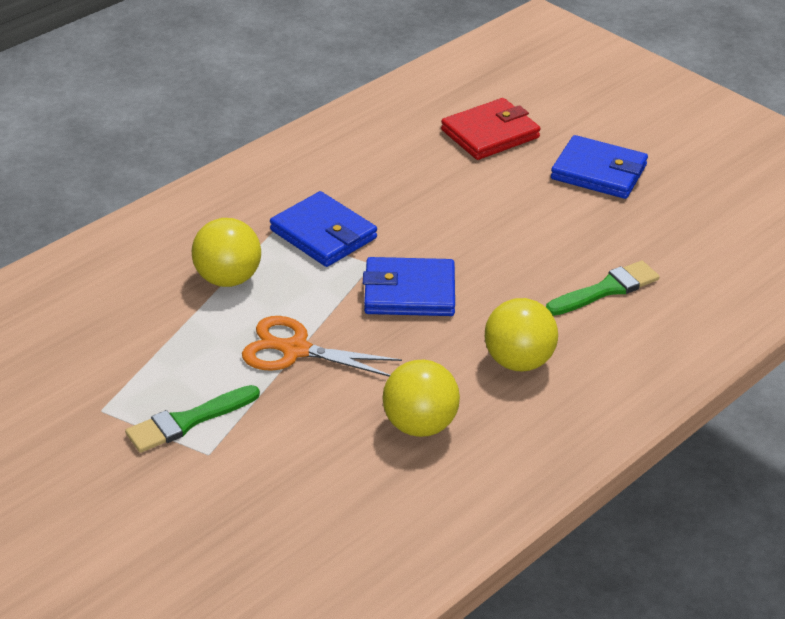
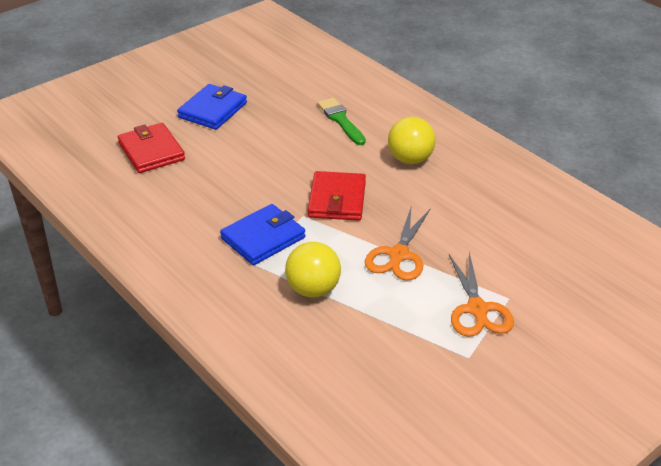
camera: 85 degrees left, 0 degrees up
(187, 421) = (477, 309): green brush -> orange scissors
(409, 292) = (337, 200): blue wallet -> red wallet
(420, 425) = (472, 202): yellow ball -> none

